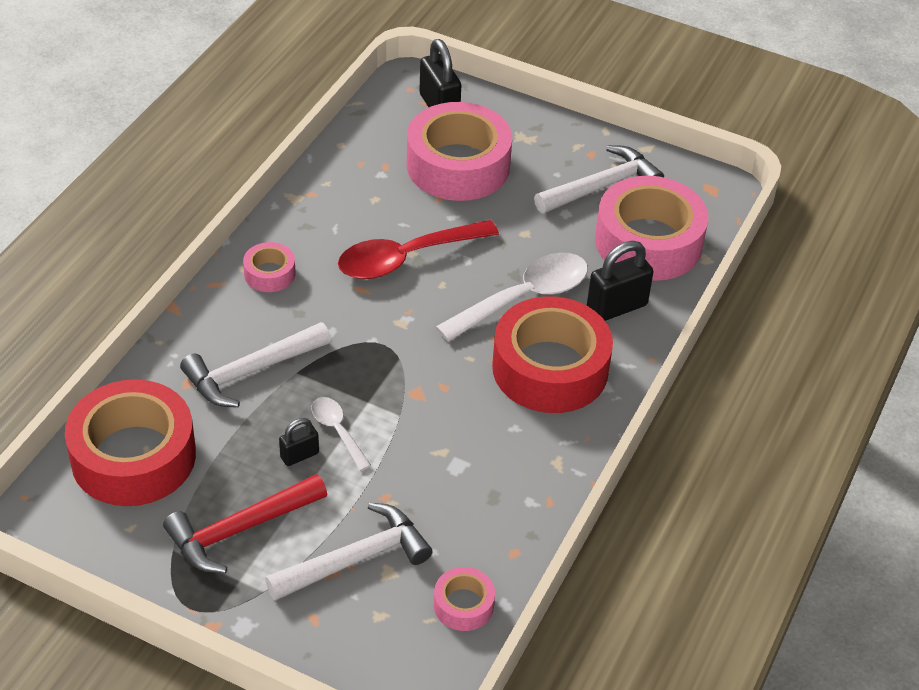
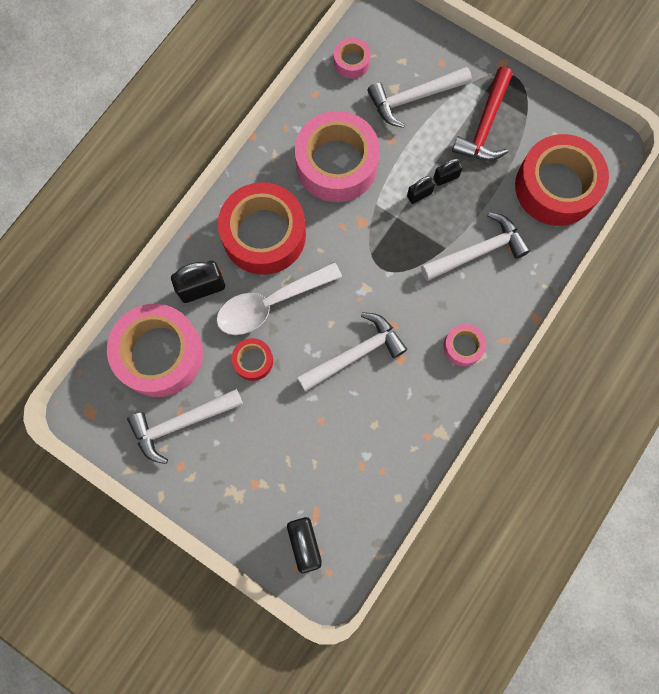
camera: 170 degrees left, 30 degrees up
(240, 530) = (485, 125): red hammer -> red hammer turned 135 degrees clockwise
(337, 431) = (419, 195): white spoon -> black padlock
(406, 258) = (355, 353): red spoon -> white hammer
(458, 165) = (299, 460): pink tape -> pink tape (336, 164)
(532, 243) = (253, 361): none -> red tape

